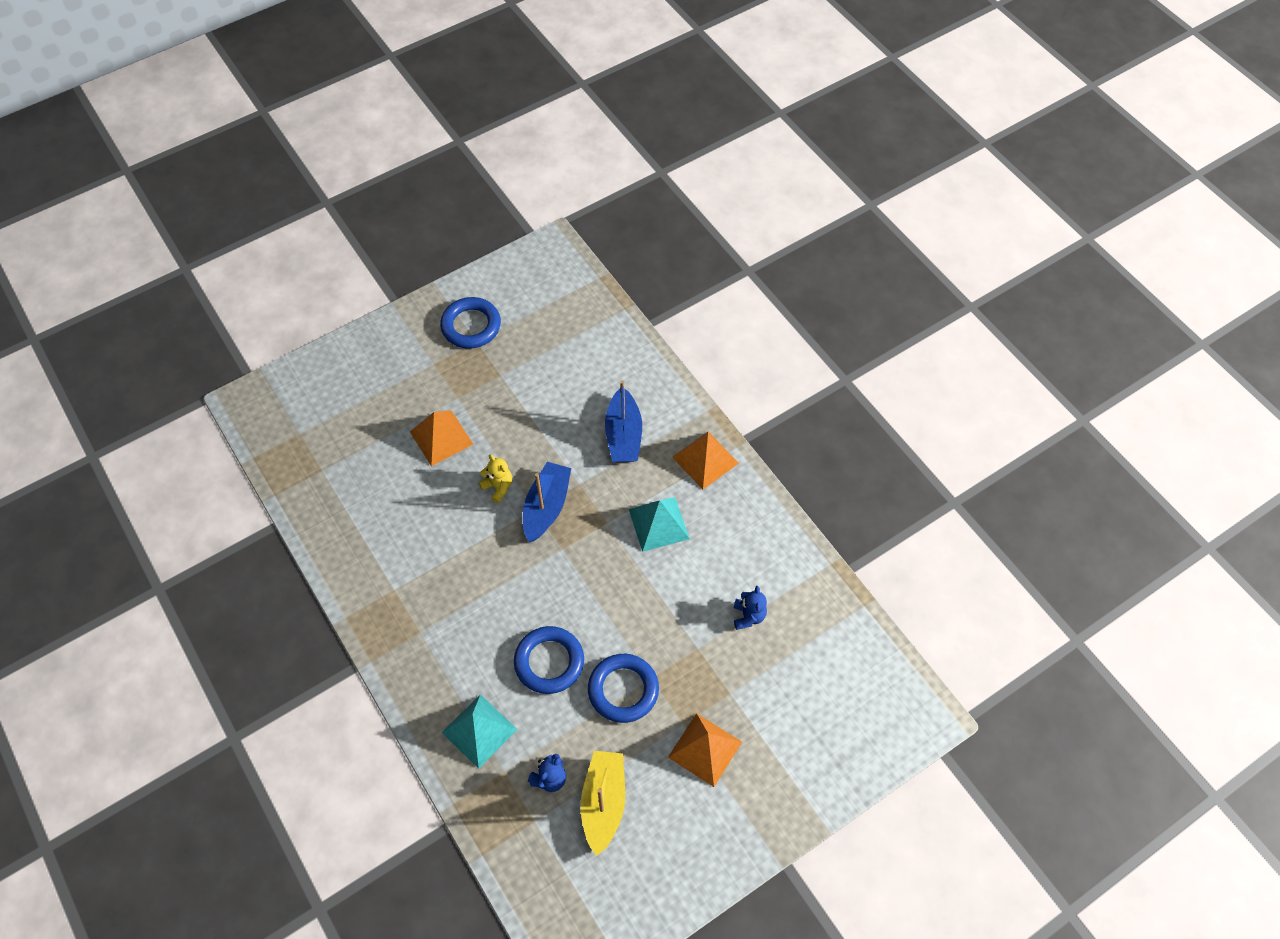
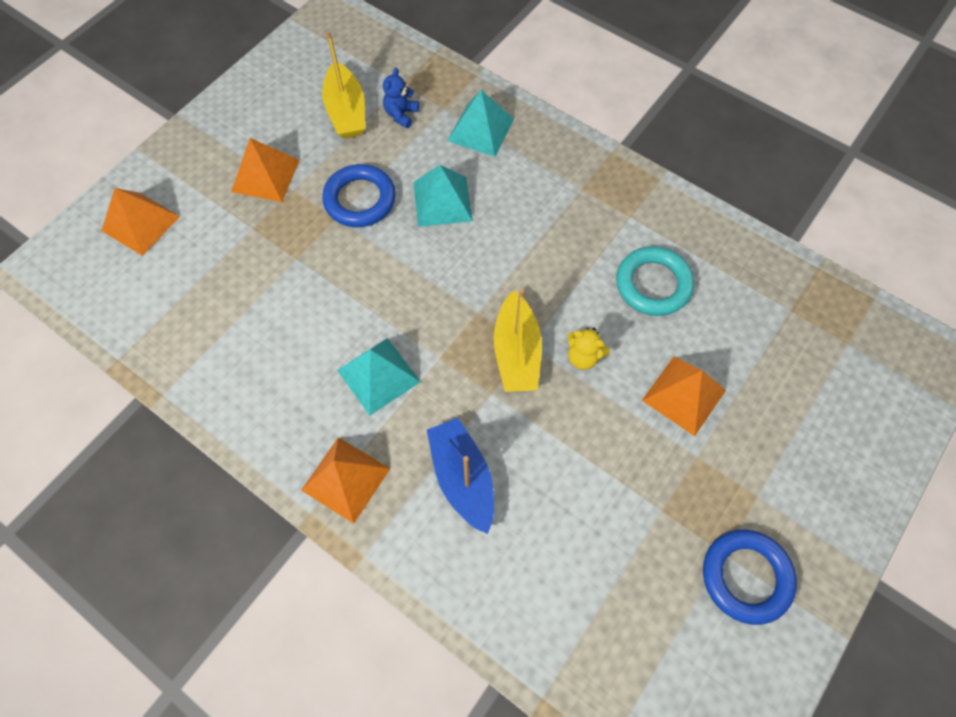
camera: 160 degrees right, 5 degrees up
(412, 524) = (653, 284): none -> turquoise ring
(546, 507) = (516, 352): blue boat -> yellow boat
(549, 662) = (442, 201): blue ring -> turquoise pyramid
(748, 616) = (248, 306): blue teddy bear -> none
(833, 735) = (141, 223): none -> orange pyramid

